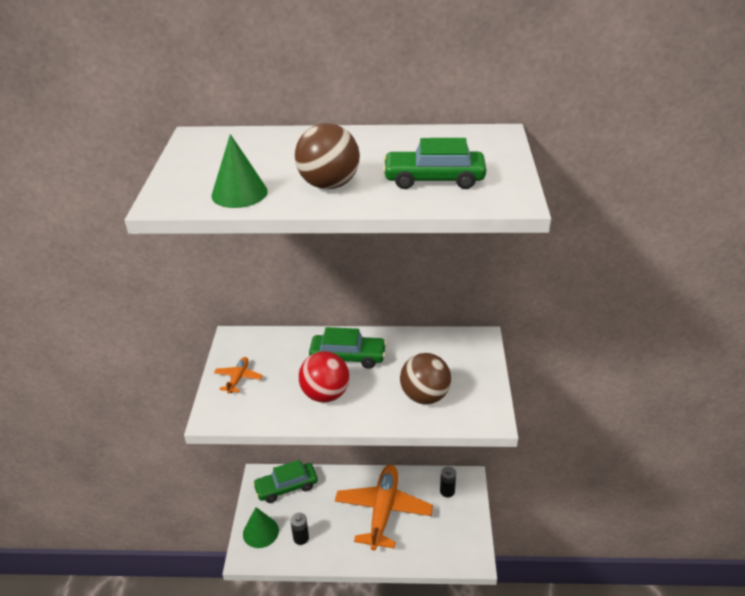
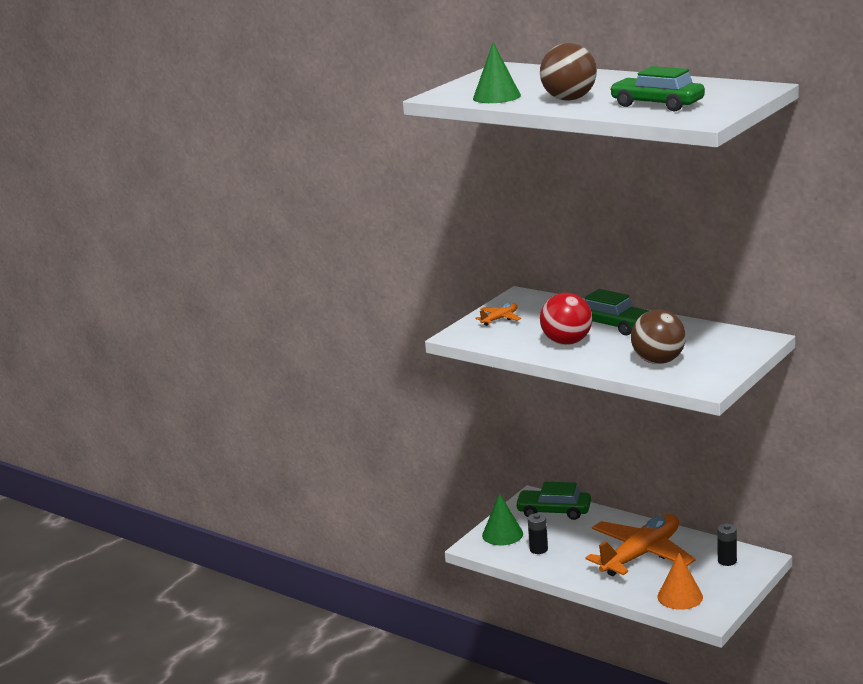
camera: 35 degrees right, 15 degrees down
(440, 547) = (680, 596): none -> orange cone

